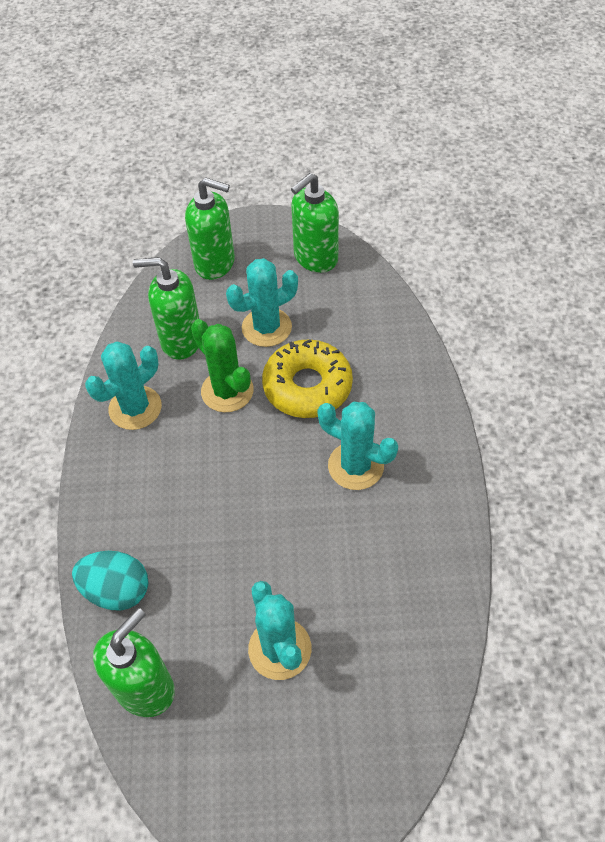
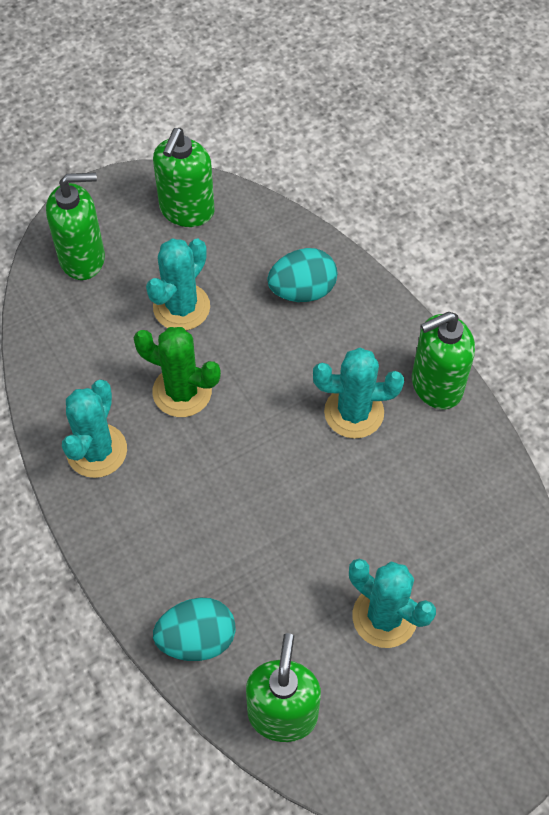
camera: 30 degrees left, 5 degrees up
(181, 340) = (99, 358): green soap dispenser -> green soap dispenser (436, 385)
(307, 386) = (260, 352): yellow donut -> none
(371, 352) = (302, 290): none -> turquoise egg

